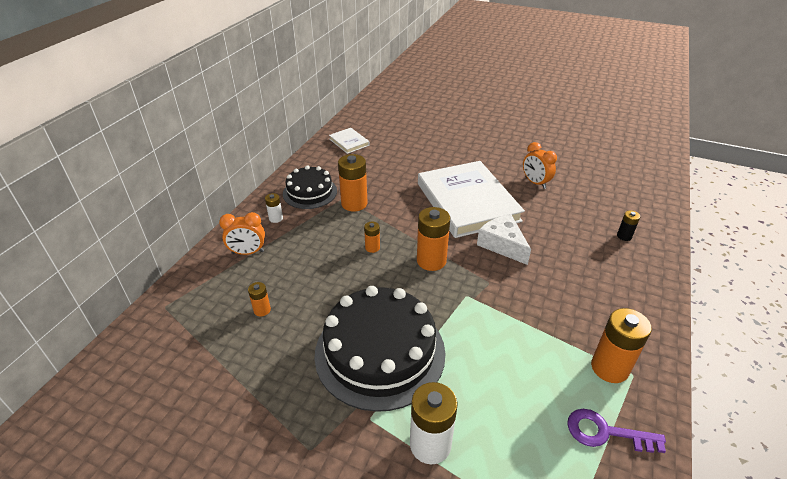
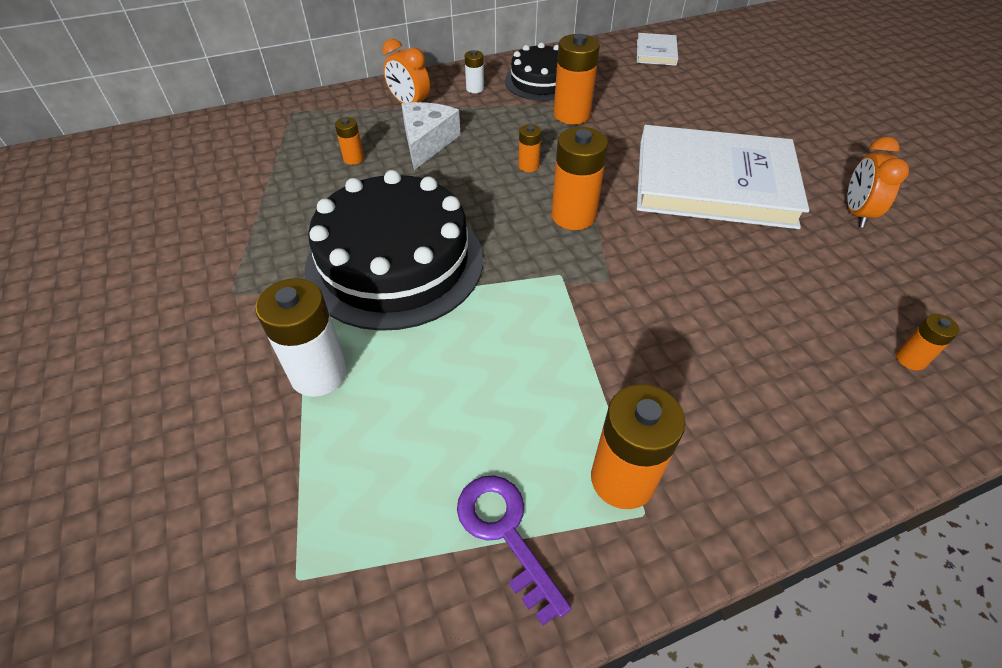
camera: 45 degrees right, 10 degrees up
(467, 202) = (714, 183): white book -> white book turned 75 degrees clockwise
(502, 245) = (689, 253): white cheese -> white cheese (427, 142)
(624, 236) = (910, 359): black battery -> orange battery

